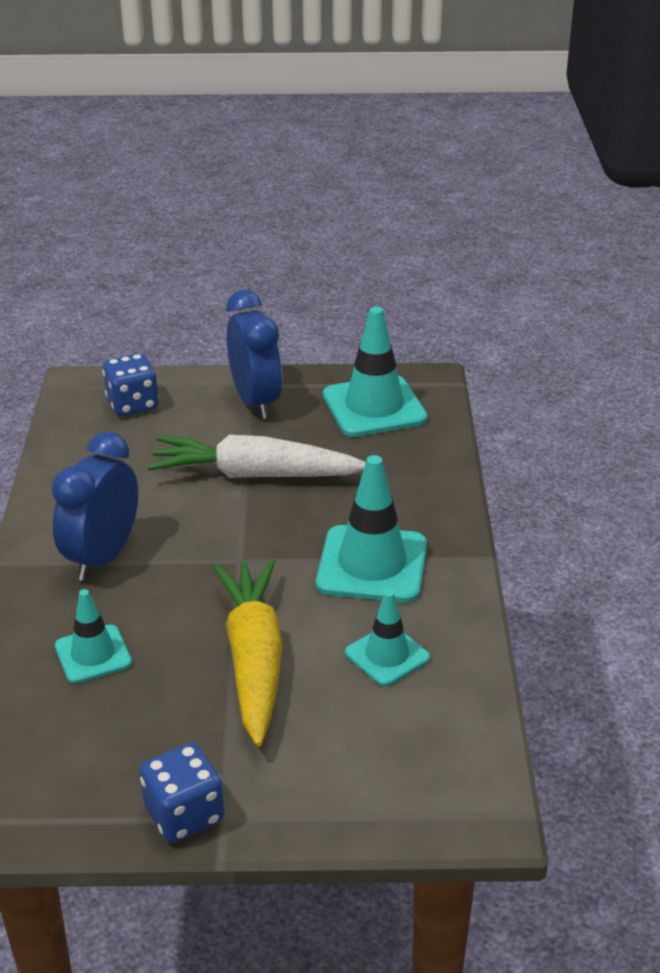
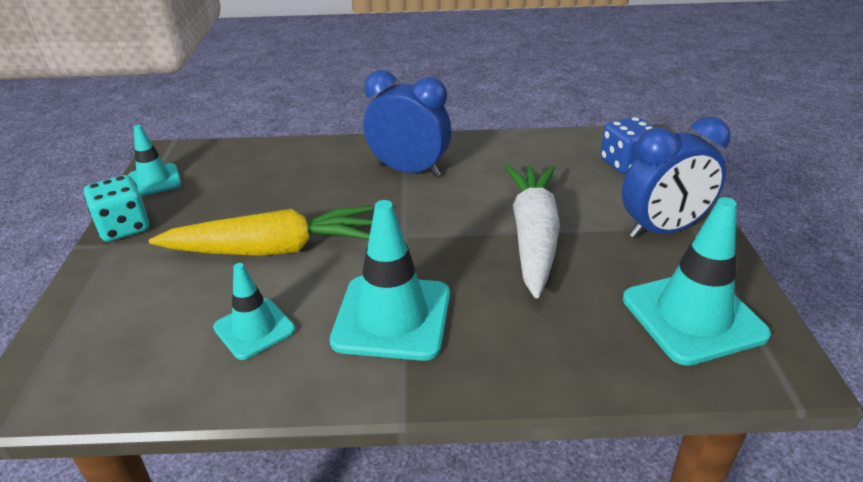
camera: 90 degrees right, 0 degrees up
(93, 654) = (299, 177): turquoise traffic cone -> turquoise traffic cone (154, 180)
(184, 814) = (124, 227): blue dice -> turquoise dice

